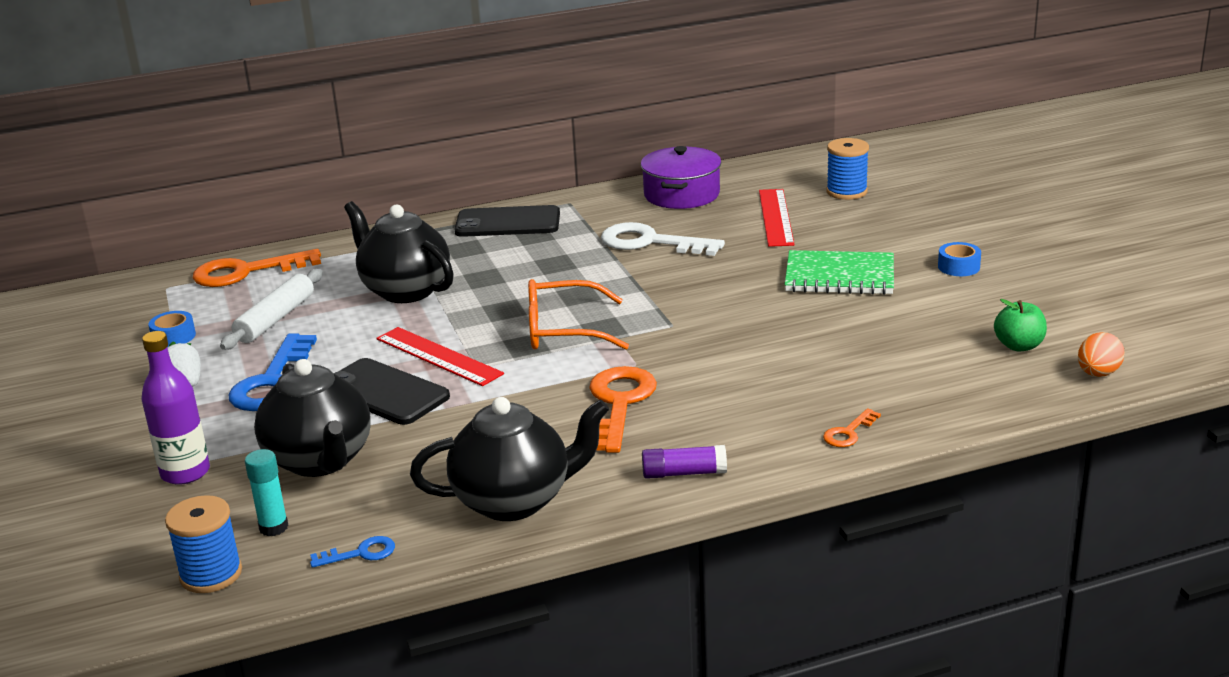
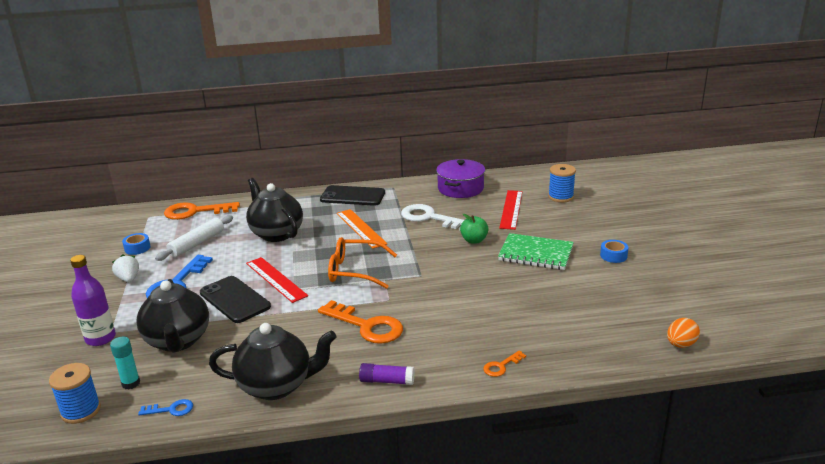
camera: 10 degrees right, 0 degrees up
(544, 268) = (361, 228): none -> orange ruler
(618, 404) = (367, 326): orange key -> orange key turned 105 degrees clockwise
(1019, 346) = (634, 317): green apple -> green apple (474, 240)

